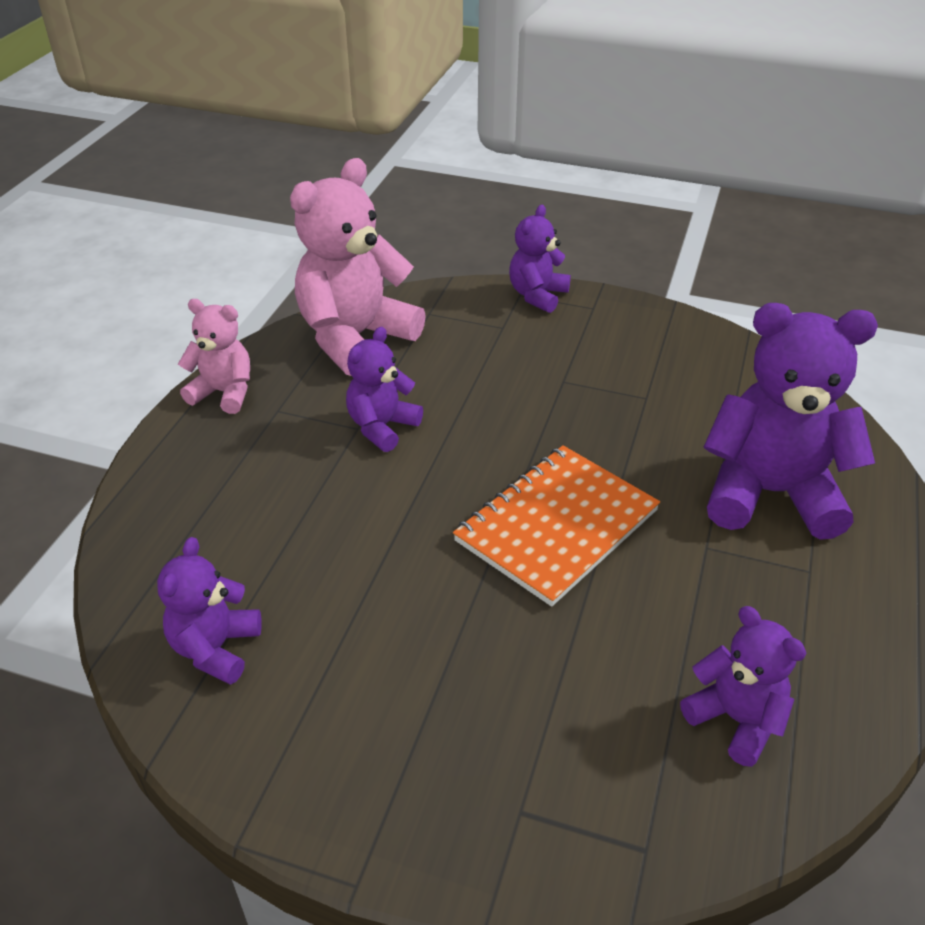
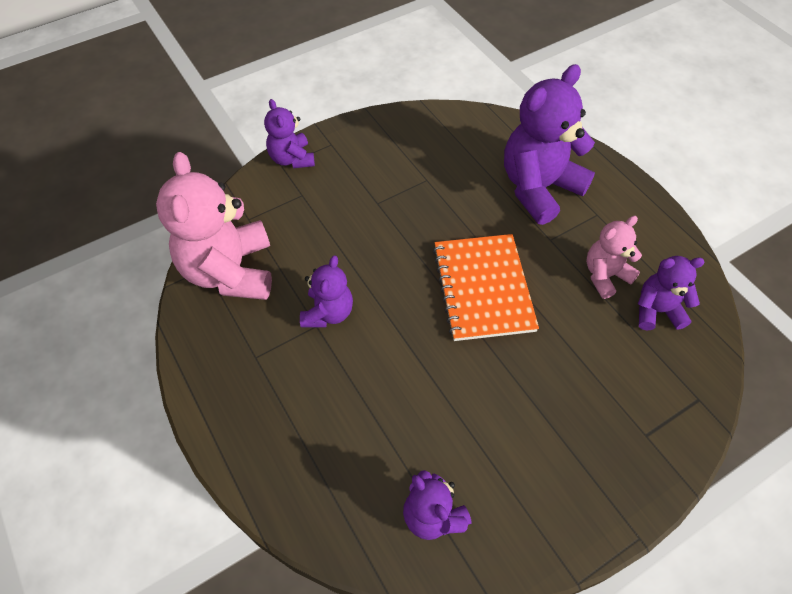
camera: 50 degrees left, 15 degrees up
(224, 393) = (205, 376): pink teddy bear -> pink teddy bear (605, 275)
(382, 427) = (328, 313): purple teddy bear -> purple teddy bear turned 150 degrees counterclockwise

